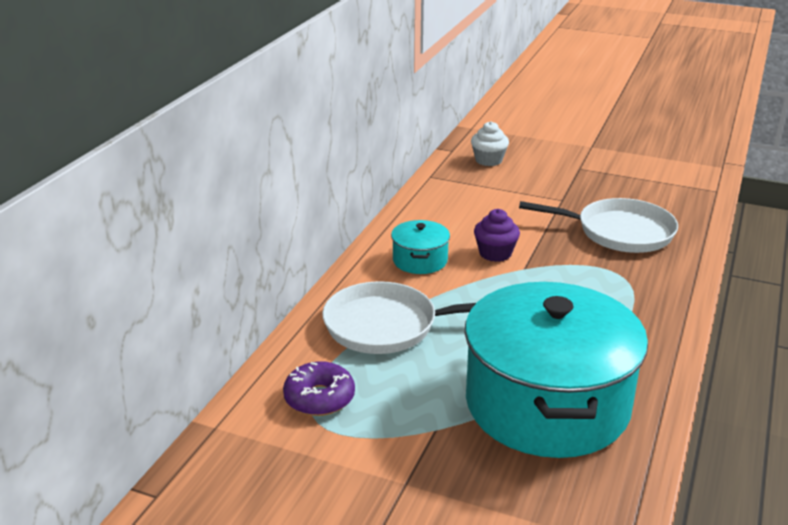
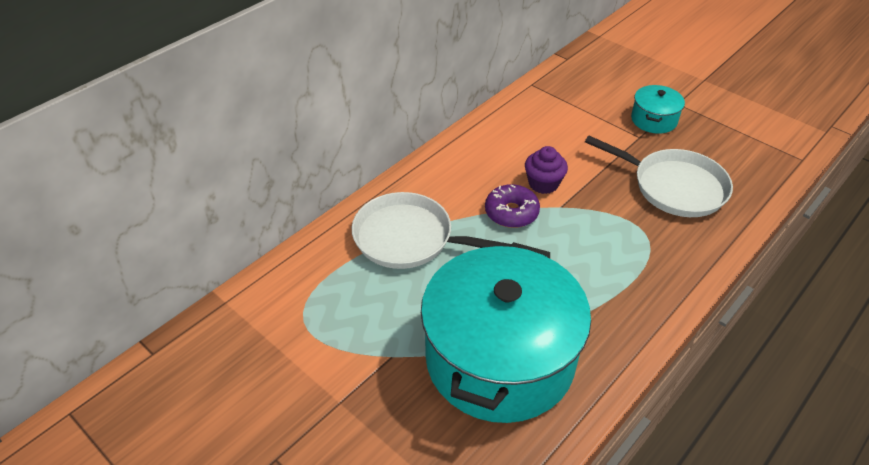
camera: 20 degrees right, 15 degrees up
(319, 398) = (316, 297): purple donut -> purple donut (511, 212)
(420, 260) = (473, 175): turquoise pot -> turquoise pot (654, 120)
(488, 160) = (595, 77): white cupcake -> none

